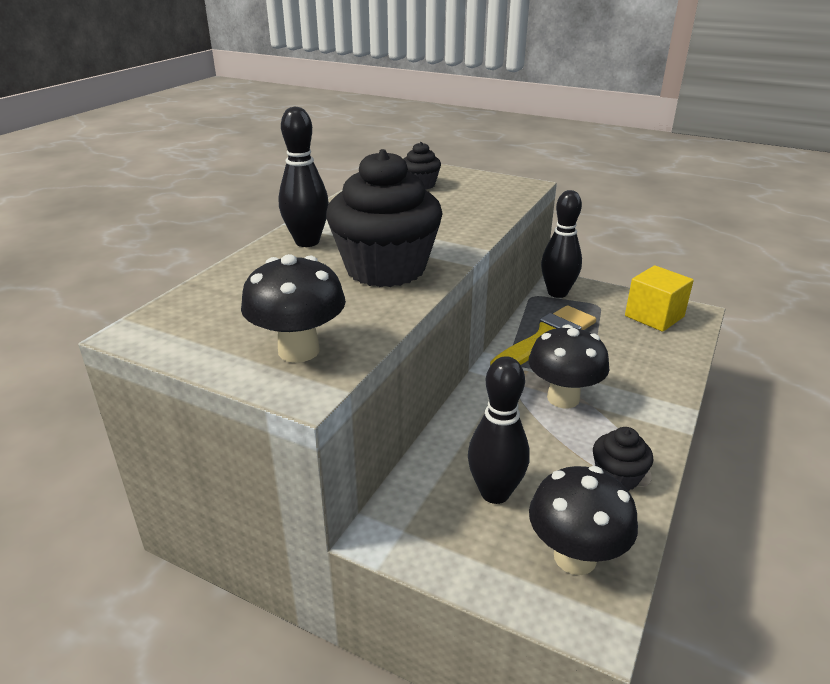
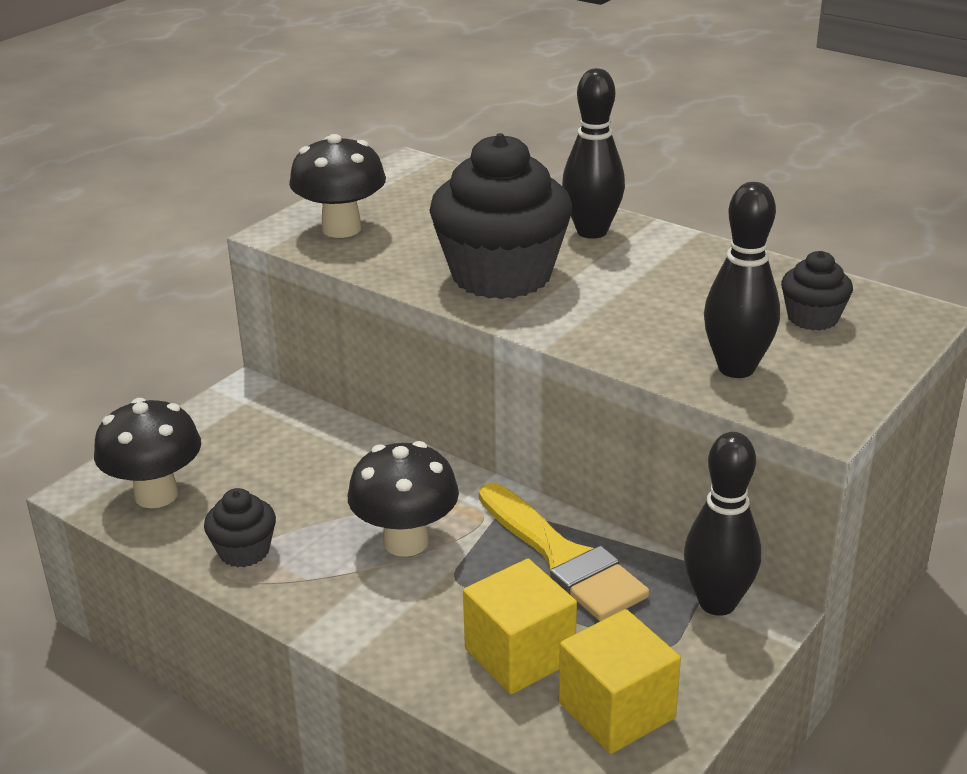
camera: 100 degrees right, 0 degrees up
(495, 493) = (263, 460): black bowling pin -> black bowling pin (736, 368)
(637, 346) = (519, 655): none -> yellow cube

